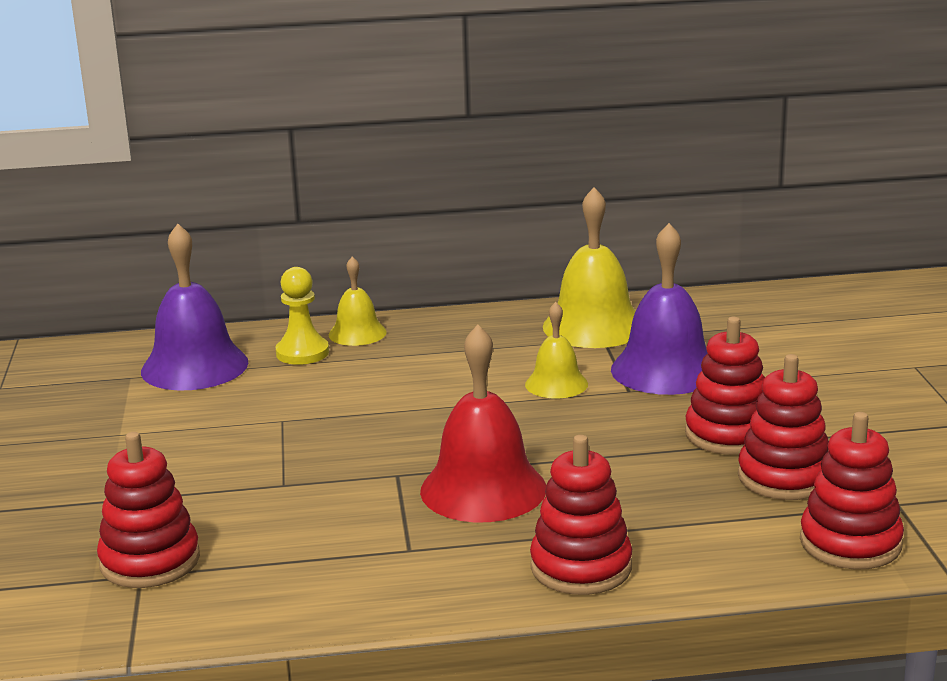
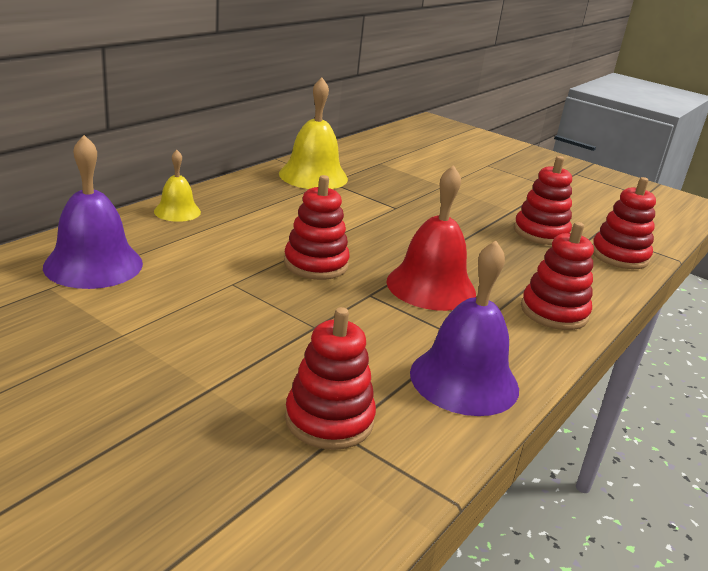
camera: 50 degrees left, 5 degrees up
(302, 353) = (162, 234): yellow pawn -> none
(556, 384) = (354, 213): yellow bell -> none
(665, 370) = (392, 192): purple bell -> purple bell (464, 380)
(729, 434) = (481, 218): red stacking toy -> red stacking toy (316, 264)

